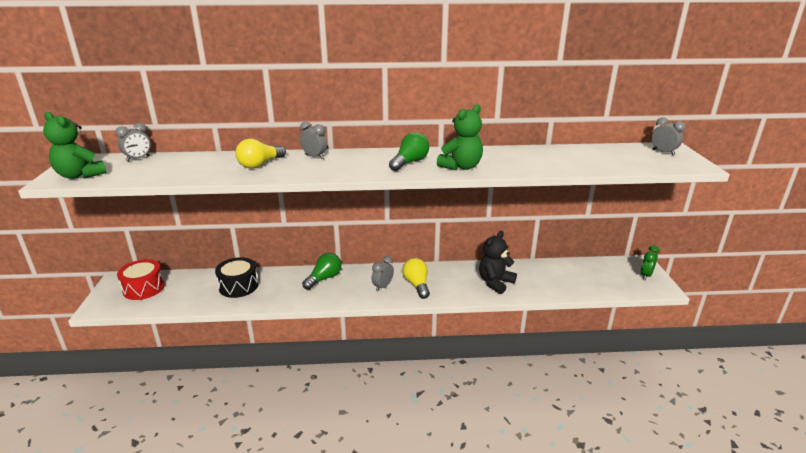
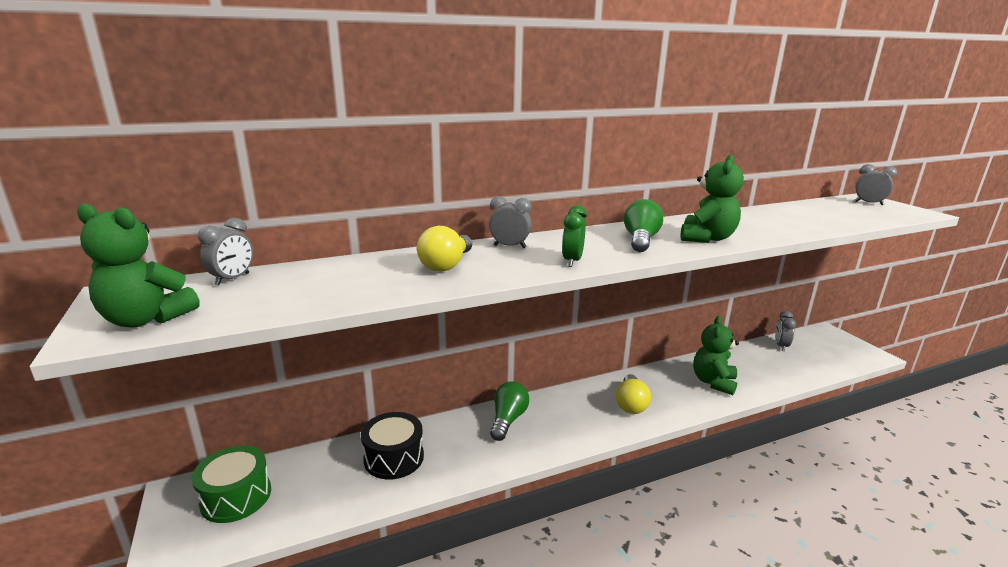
camera: 20 degrees left, 5 degrees down
(144, 288) = (236, 497): red drum -> green drum
(382, 286) = (592, 415): grey clock -> grey clock (781, 346)
(417, 285) = (630, 404): yellow light bulb -> yellow light bulb turned 135 degrees counterclockwise
(495, 283) = (713, 382): black teddy bear -> green teddy bear
(645, 275) = (845, 344): green clock -> green clock (572, 261)

